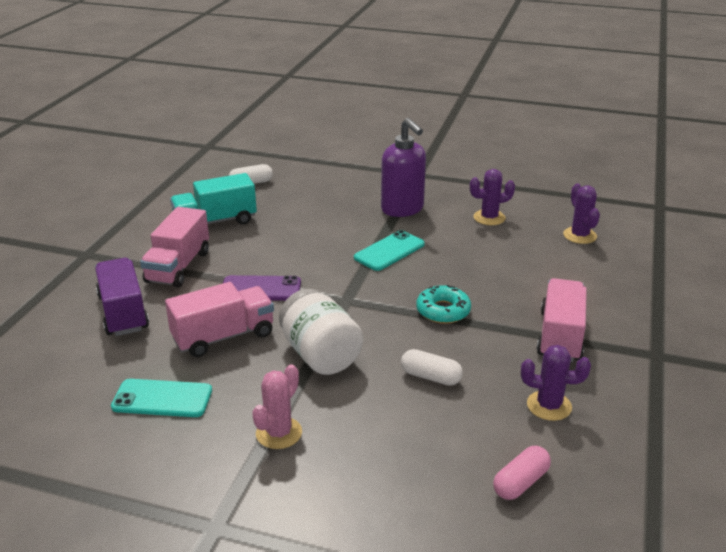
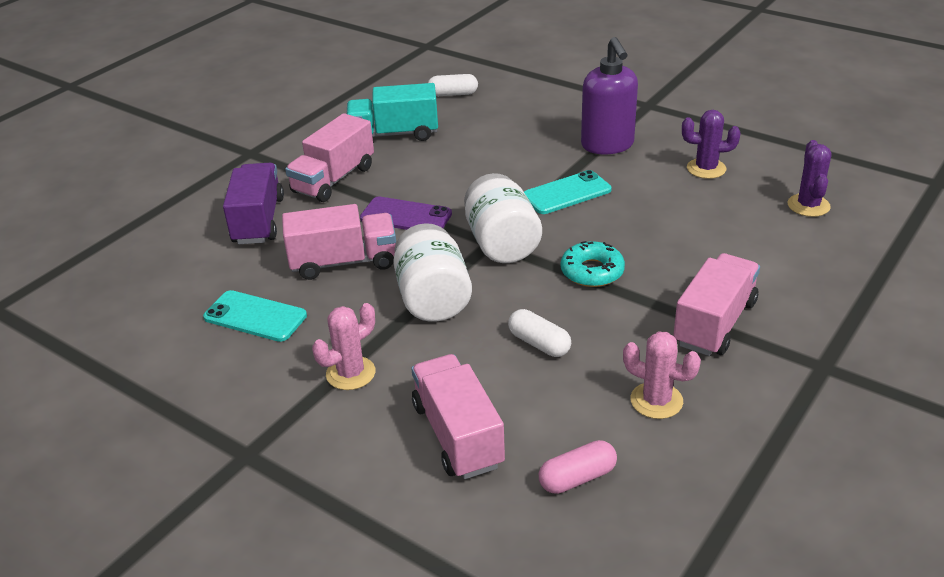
camera: 20 degrees right, 5 degrees up
(356, 299) = (502, 243): none -> white jar
(402, 468) = (457, 435): none -> pink truck
(549, 406) = (656, 401): purple cactus -> pink cactus

